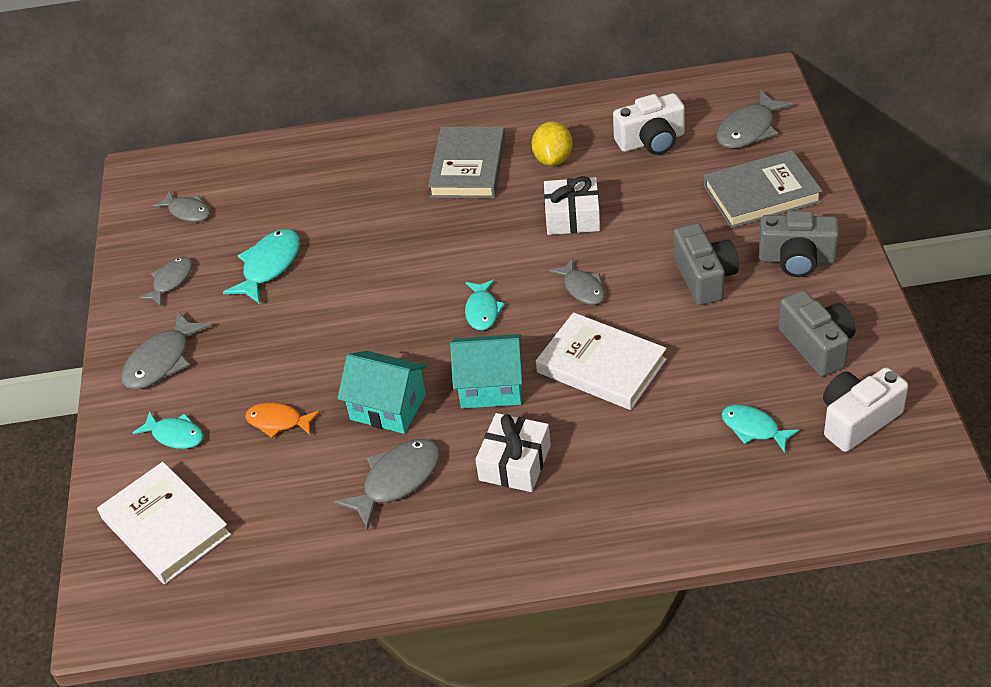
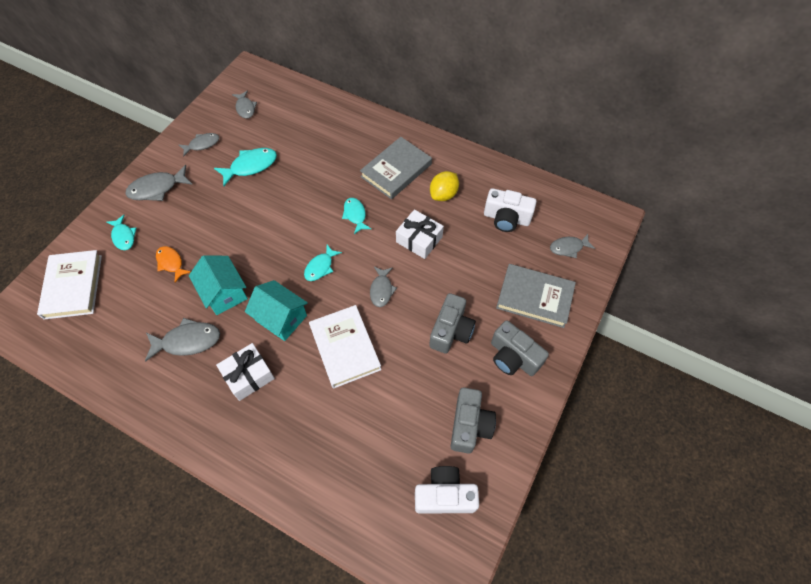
camera: 30 degrees right, 15 degrees up
(749, 129) = (568, 248): grey fish -> grey fish, size x0.66
(753, 428) = (383, 453): turquoise fish -> turquoise fish (355, 215)

